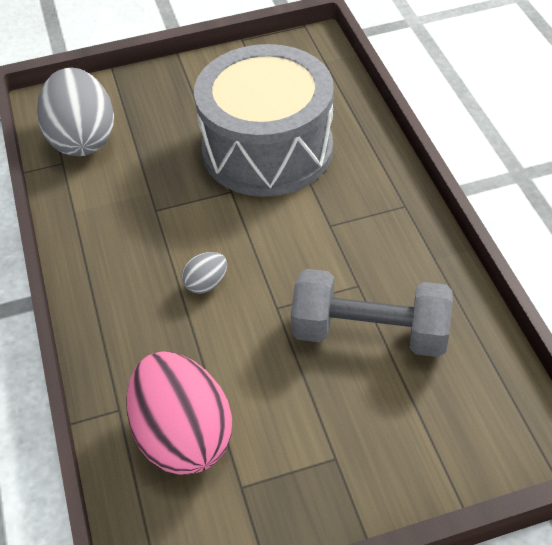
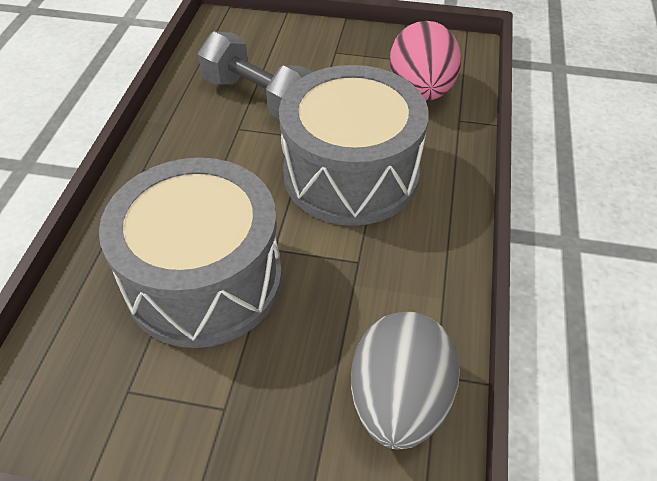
camera: 155 degrees left, 0 degrees up
(206, 283) = (351, 174): grey egg -> grey drum

